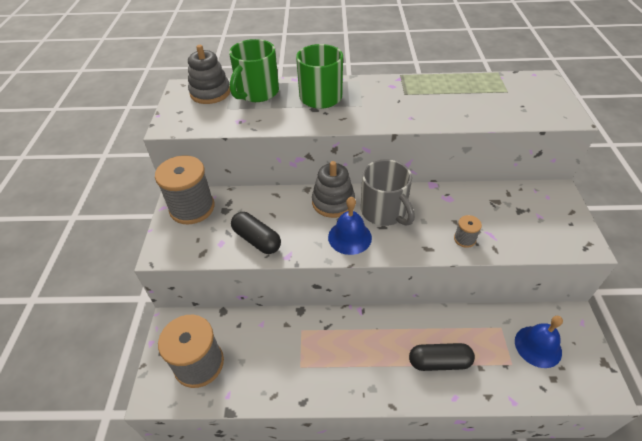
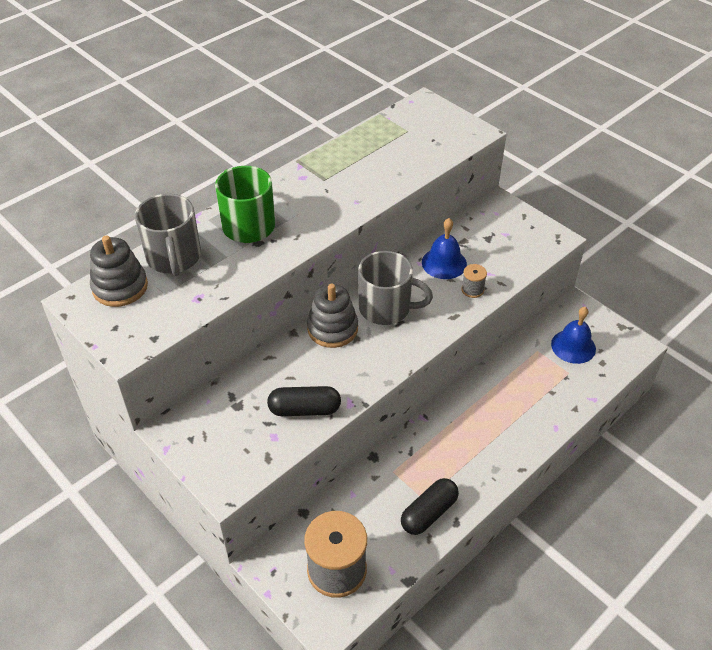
camera: 45 degrees left, 0 degrees up
(192, 208) = (200, 427): grey spool -> none
(257, 92) = (174, 258): green mug -> grey mug
(349, 237) = (383, 350): blue bell -> blue bell (444, 263)
(439, 362) = (521, 410): black capsule -> black capsule (429, 513)

